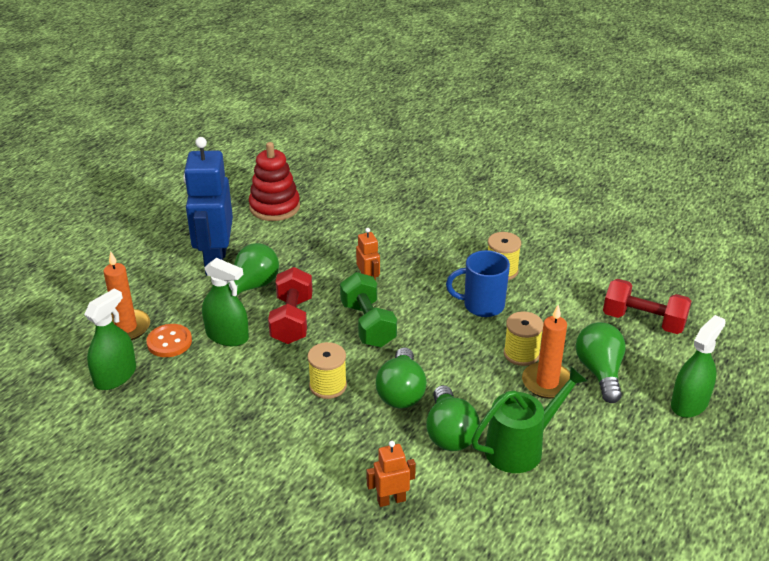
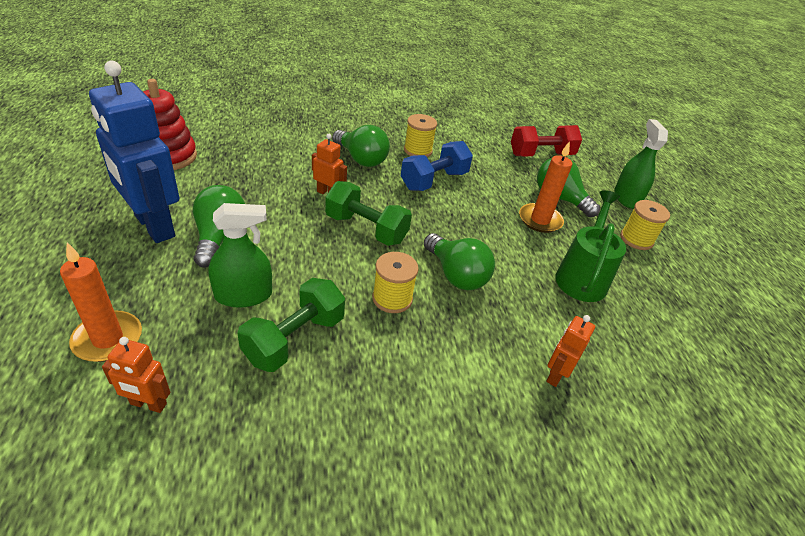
camera: 45 degrees left, 5 degrees up
(115, 376) = (148, 404): green spray bottle -> orange robot
(169, 342) = (182, 331): orange button -> none
(231, 380) = (294, 339): none -> green dumbbell
(292, 320) = (294, 252): red dumbbell -> none
(449, 433) = (527, 291): green light bulb -> green light bulb (361, 159)
(482, 306) = (434, 180): blue mug -> blue dumbbell
(521, 354) = (500, 206): yellow spool -> yellow spool (636, 239)

